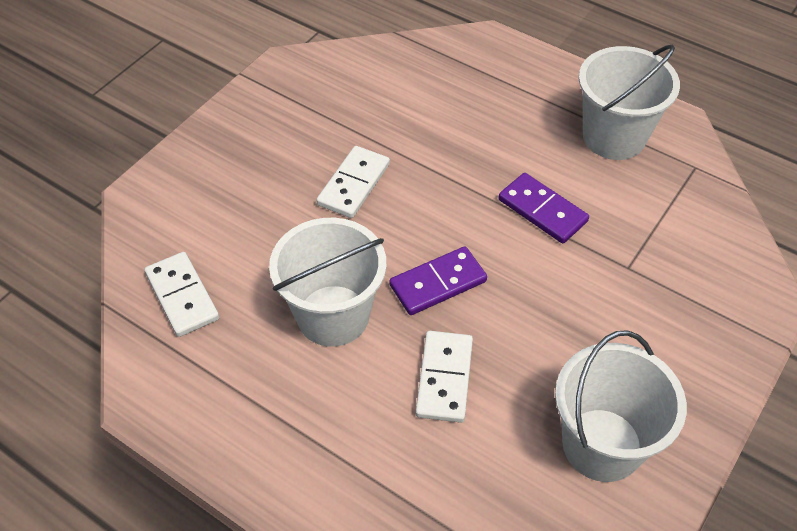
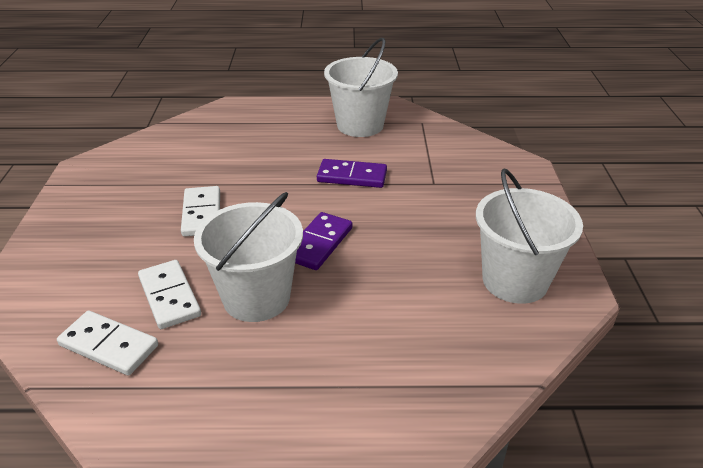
camera: 35 degrees left, 15 degrees down
(444, 378) = (376, 295): white domino -> white domino (169, 296)

